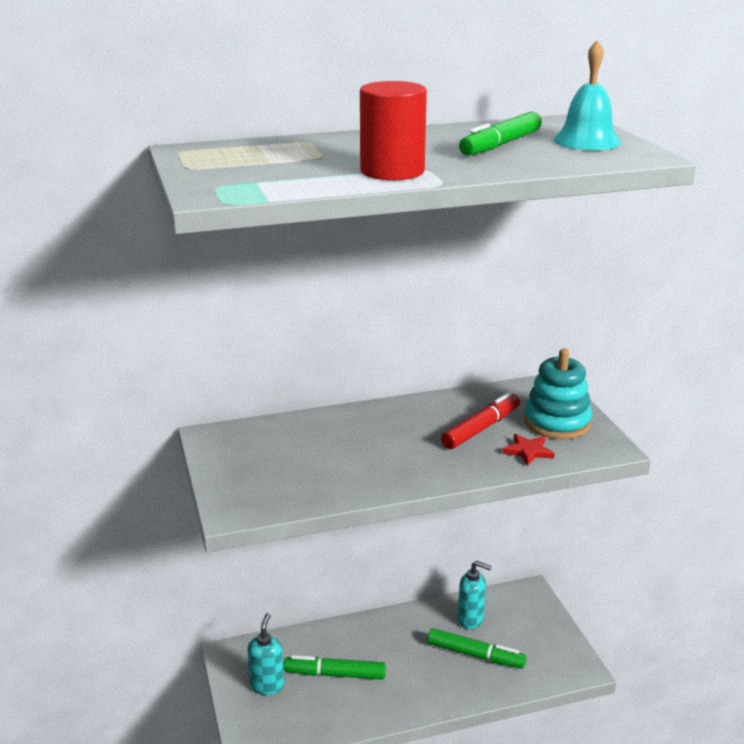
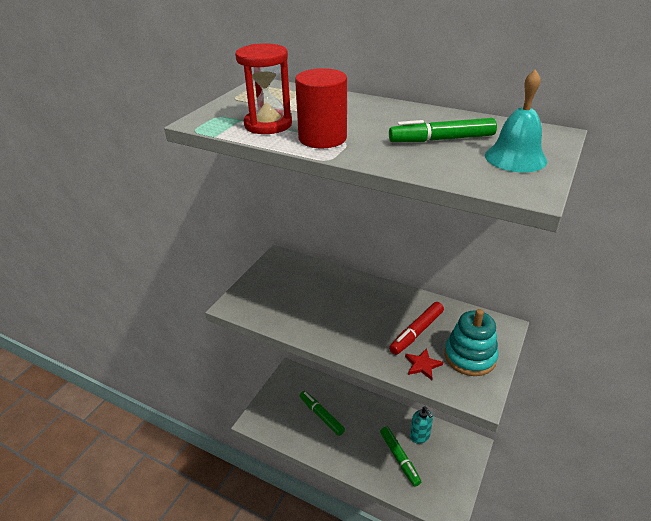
camera: 45 degrees right, 10 degrees up
(267, 685) = (288, 398): turquoise soap dispenser -> none
(302, 177) = (268, 124): none -> red hourglass
(481, 428) = (416, 332): red marker -> red marker turned 135 degrees clockwise

